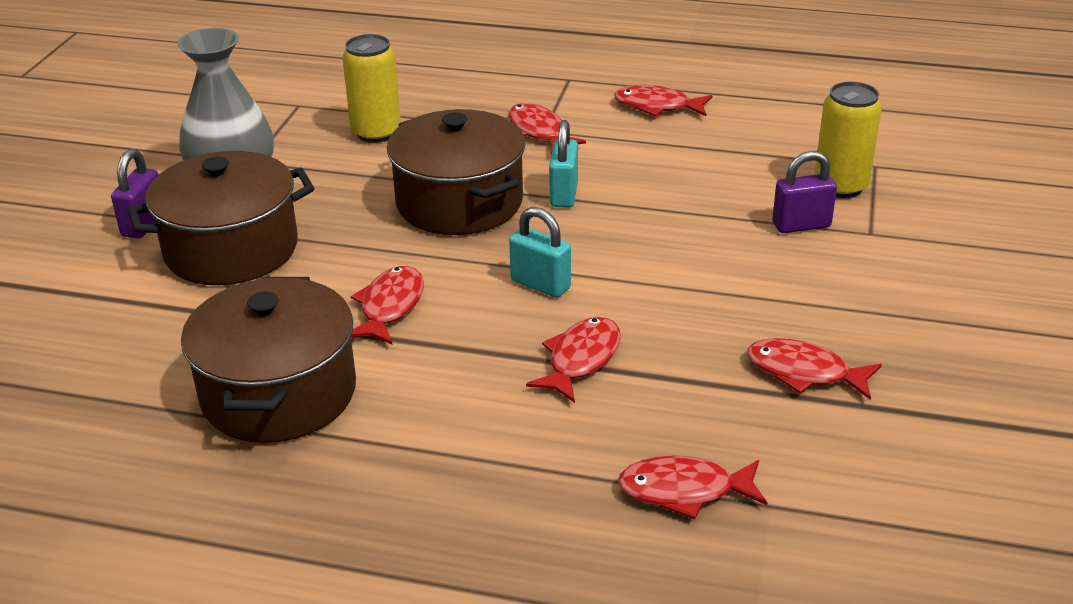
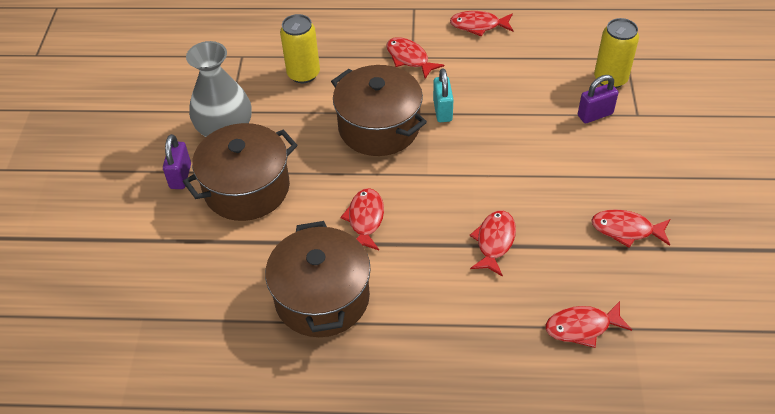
camera: 10 degrees left, 15 degrees up
(540, 284) = (451, 187): turquoise padlock -> none

